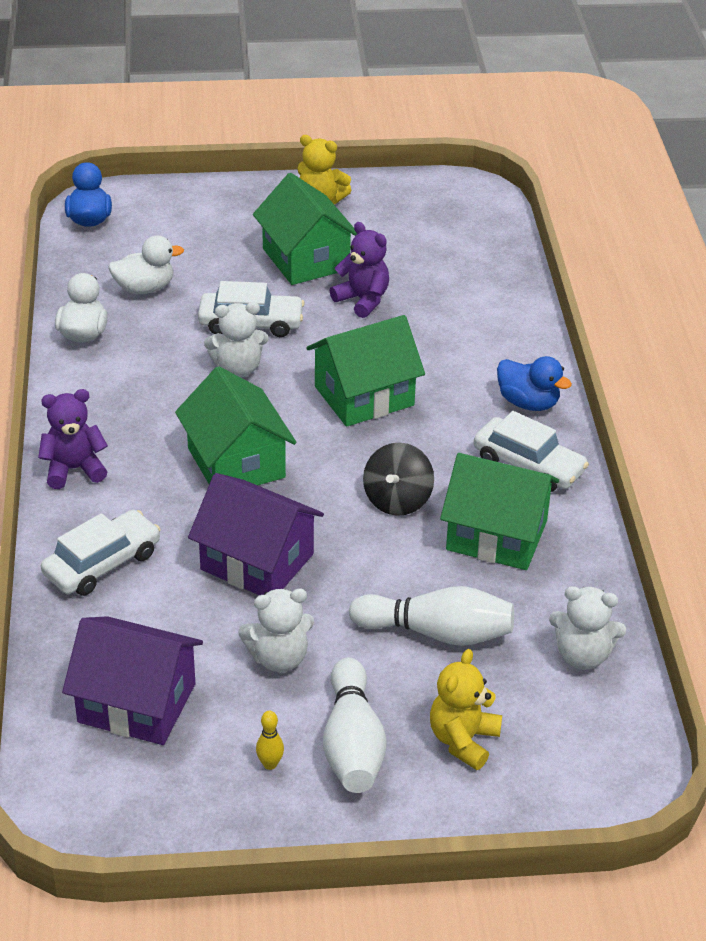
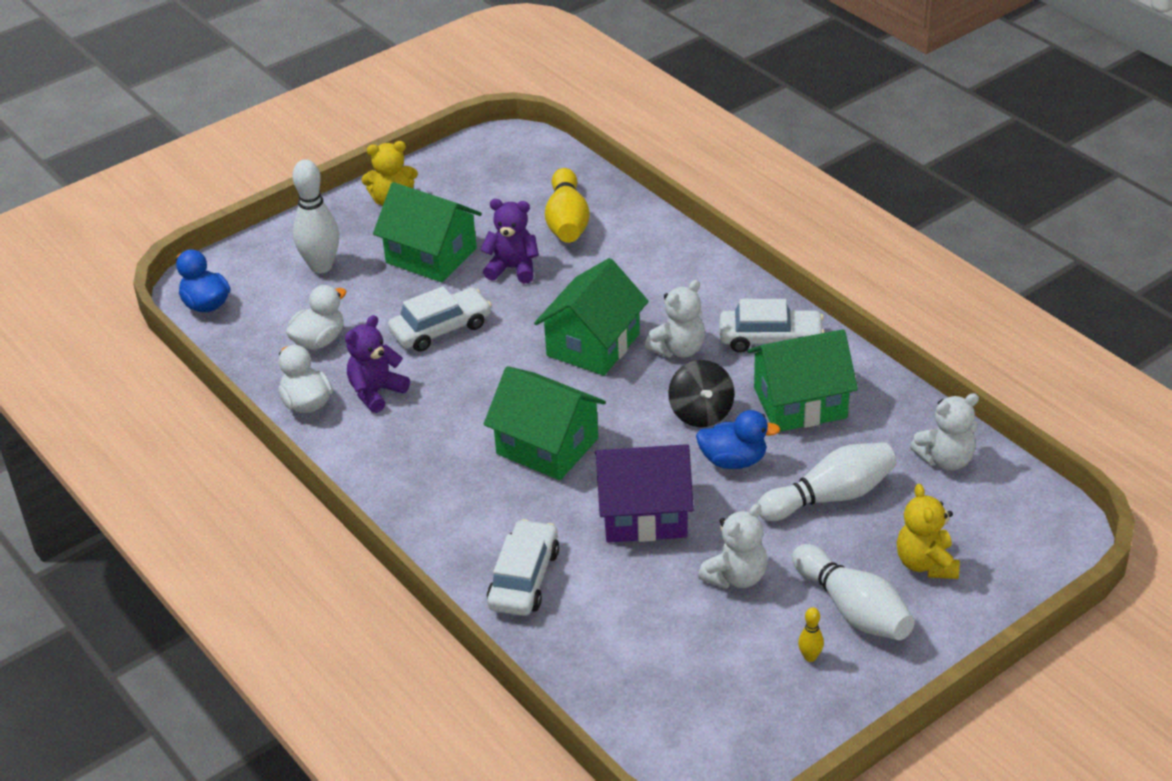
camera: 30 degrees left, 0 degrees up
(74, 469) = (419, 517): purple teddy bear -> purple teddy bear (376, 392)
(137, 703) = (665, 668): purple house -> none
(208, 229) = (321, 266): none -> white bowling pin
(238, 369) = (469, 371): white teddy bear -> white teddy bear (678, 349)
(451, 281) = (567, 222): none -> yellow bowling pin
(528, 403) = (722, 291): blue duck -> blue duck (733, 460)

